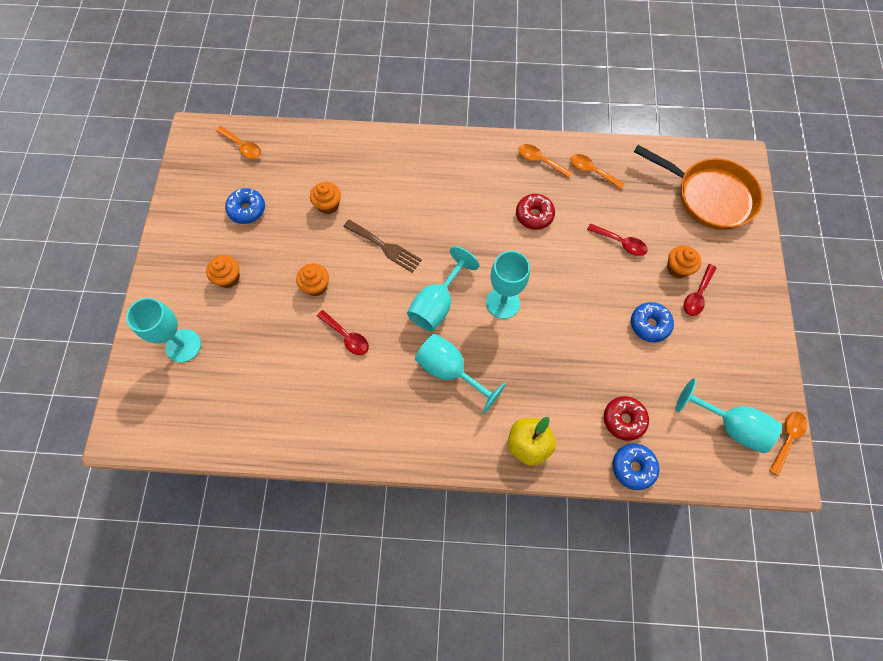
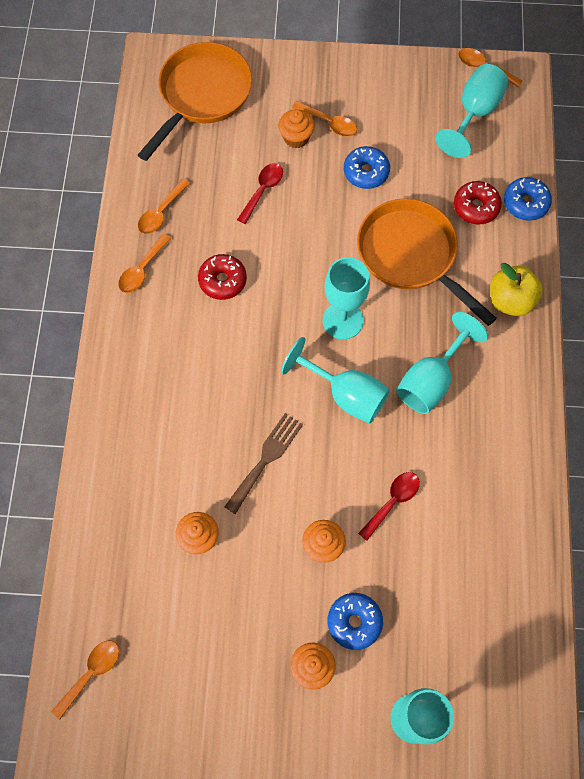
camera: 90 degrees left, 0 degrees up
(247, 209) = (203, 654): blue donut -> blue donut (354, 622)
(568, 360) = (411, 255): none -> orange pan
(697, 295) = (329, 123): red spoon -> orange spoon

